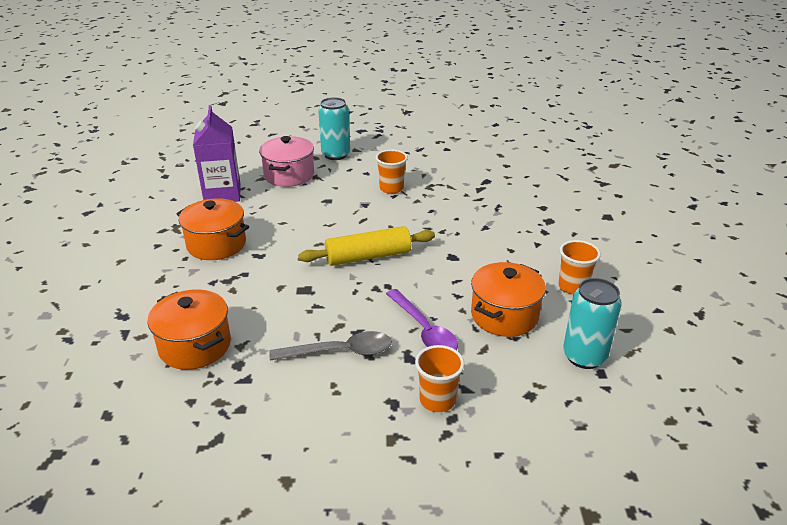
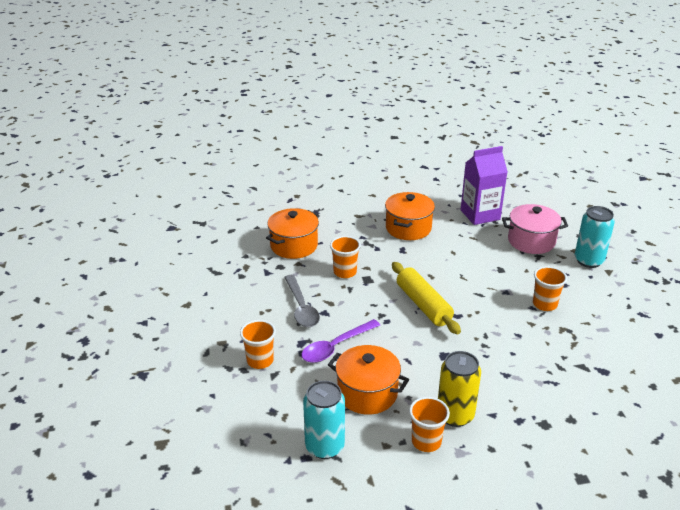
camera: 80 degrees right, 0 degrees up
(281, 305) = (345, 272): none -> orange cup
(538, 264) = (455, 415): none -> yellow can

